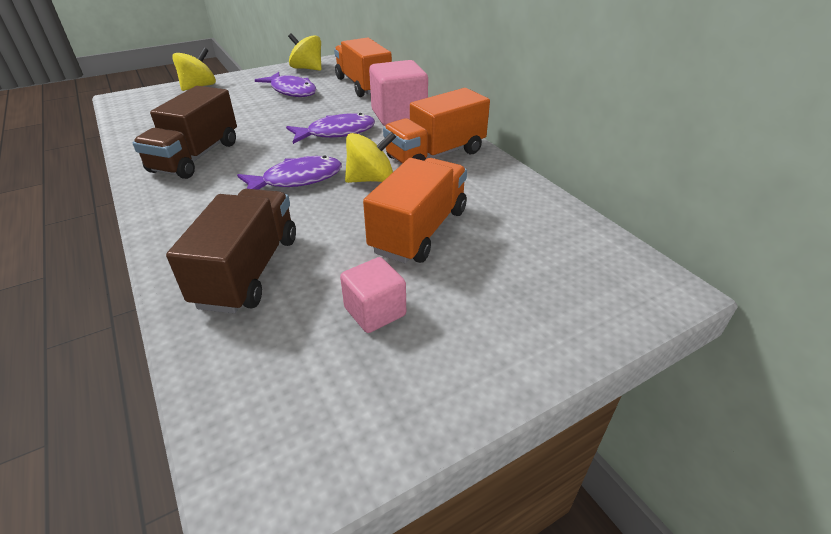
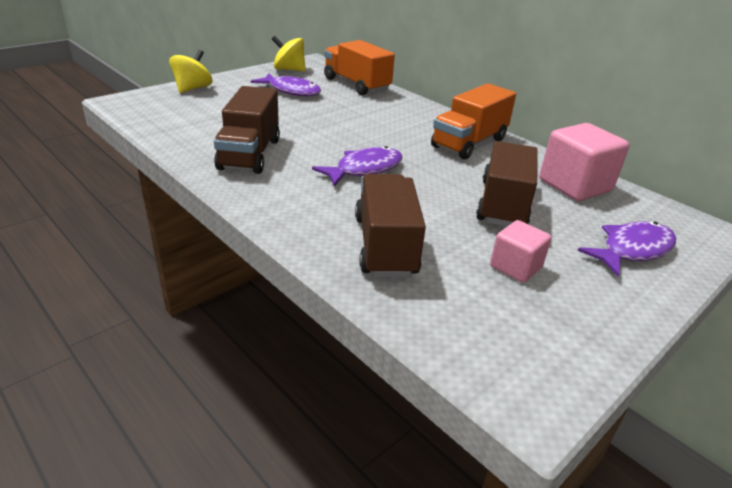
camera: 15 degrees left, 5 degrees down
(336, 133) = (366, 127): purple fish -> purple fish (632, 250)
(371, 179) = (430, 166): yellow spinning top -> none
(399, 116) = (411, 111): pink cube -> pink cube (575, 185)
(419, 231) = (503, 204): orange truck -> brown truck

